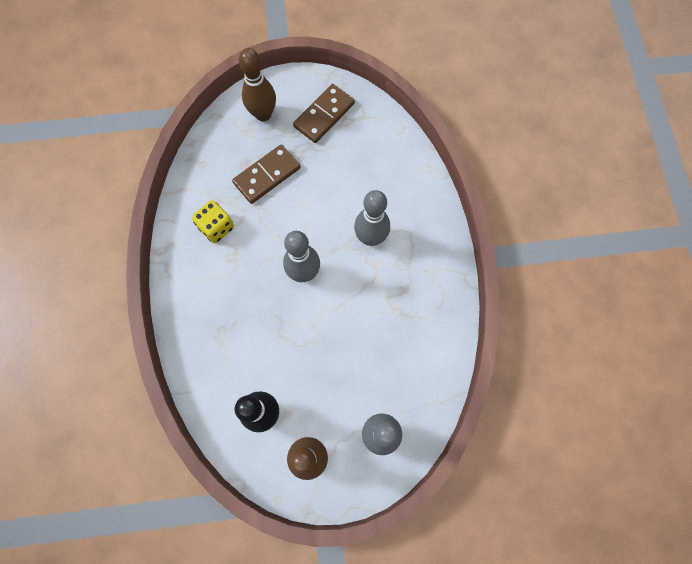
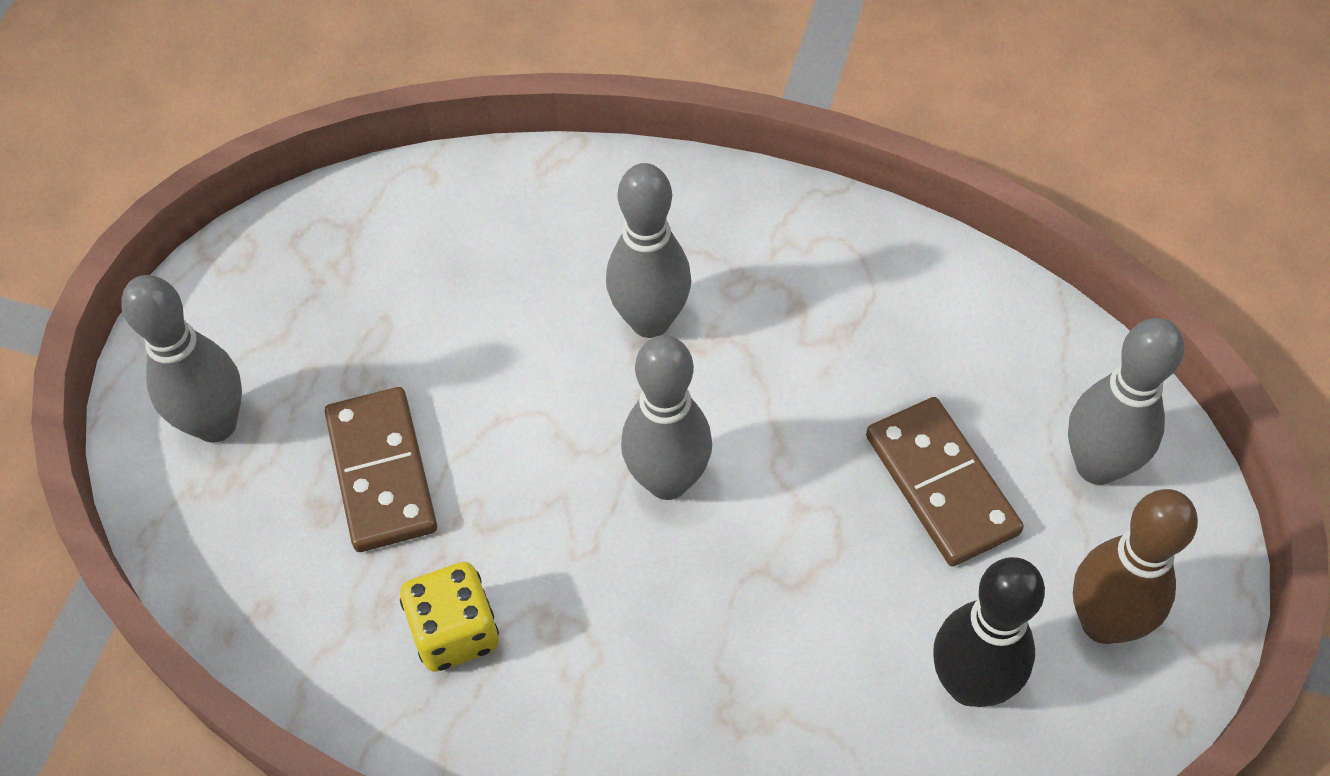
camera: 65 degrees left, 15 degrees down
(263, 114) = (216, 424): brown bowling pin -> grey bowling pin
(324, 115) = (300, 301): brown domino -> brown domino (941, 484)

